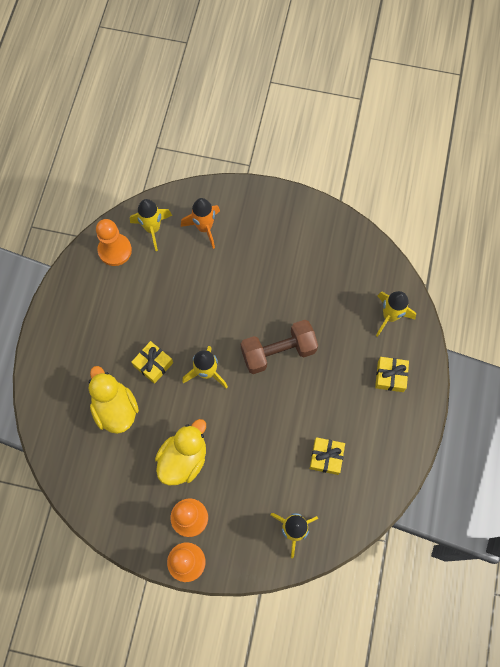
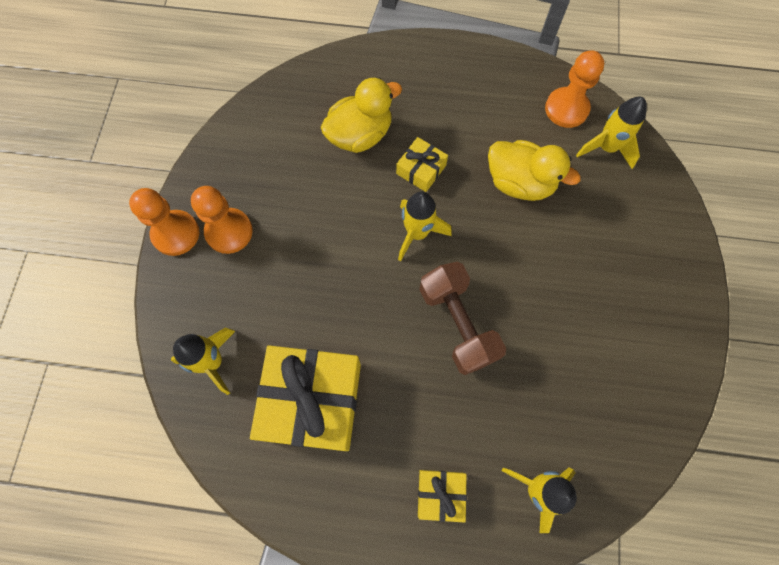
camera: 85 degrees right, 0 degrees up
(183, 459) = (302, 217): yellow duck -> yellow duck (519, 183)
(204, 228) = (623, 210): orange rocket -> none
(326, 457) = (312, 401): yellow gift -> yellow gift, size x2.07

